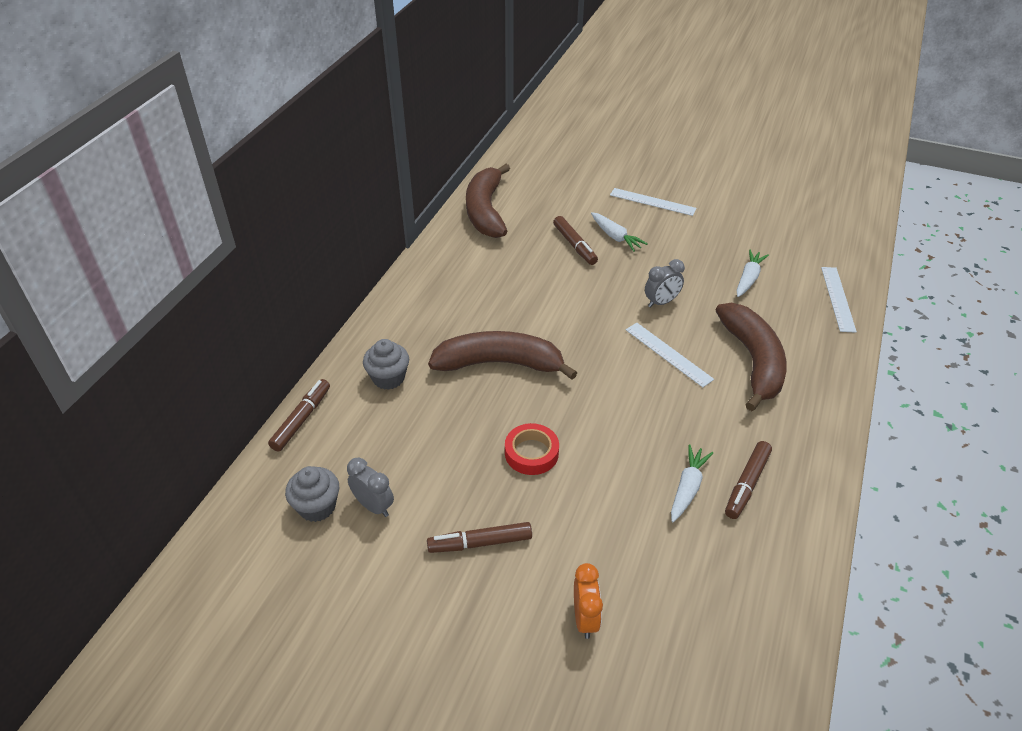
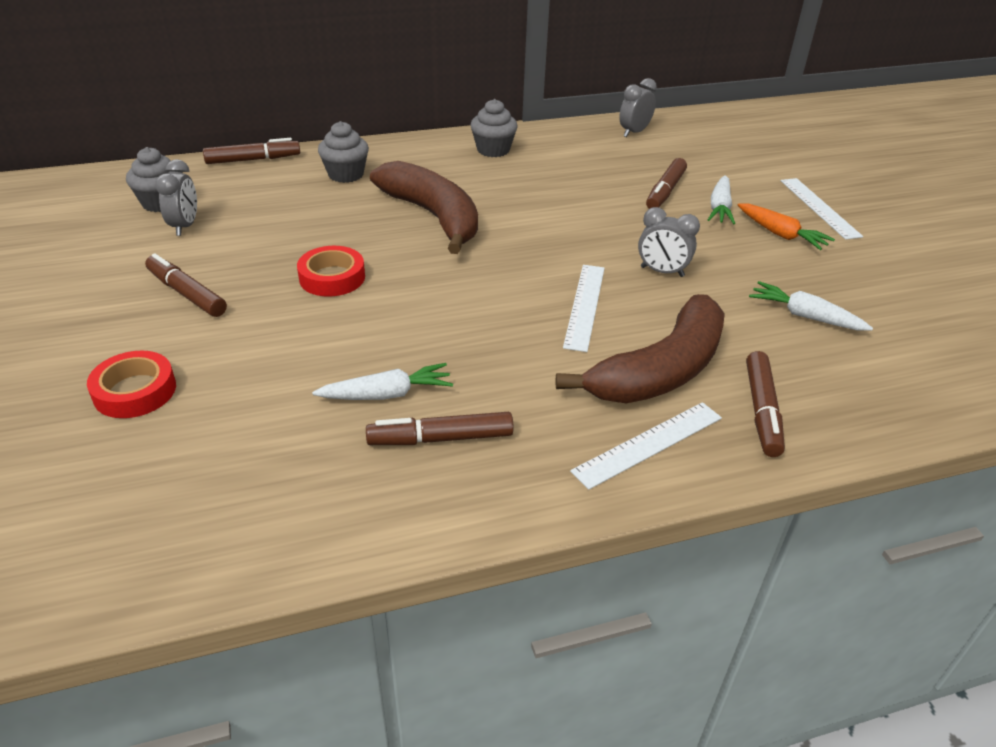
camera: 50 degrees right, 5 degrees down
(436, 286) = (493, 150): none -> grey cupcake
(485, 211) = (634, 132): brown banana -> grey clock
(585, 618) = (135, 391): orange clock -> red tape
(665, 234) = (780, 234): none -> orange carrot
(748, 278) = (805, 316): white carrot -> white carrot turned 135 degrees counterclockwise
(812, 346) = (762, 411): none -> brown marker
(838, 298) = (893, 402): white ruler -> white ruler (648, 444)

